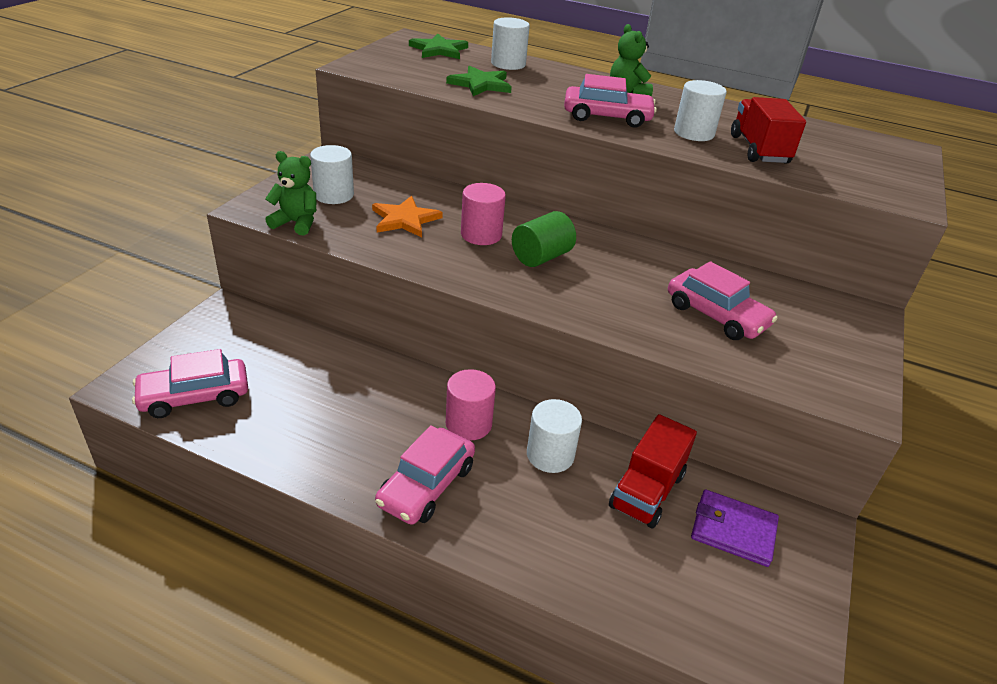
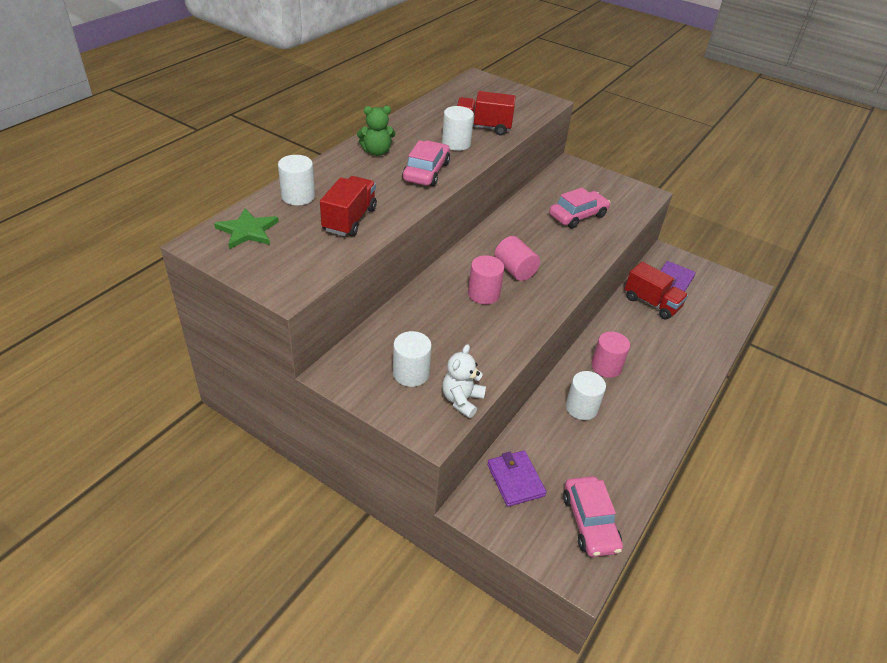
camera: 80 degrees left, 5 degrees up
(261, 339) = (515, 480): none -> purple wallet
(296, 223) = (462, 400): green teddy bear -> white teddy bear
(405, 219) = (458, 332): orange star -> none
(426, 485) = (661, 393): pink car -> none
(480, 84) = (349, 219): green star -> red truck
(541, 257) = (515, 270): green cylinder -> pink cylinder
(550, 455) = (629, 335): white cylinder -> white cylinder (581, 407)

